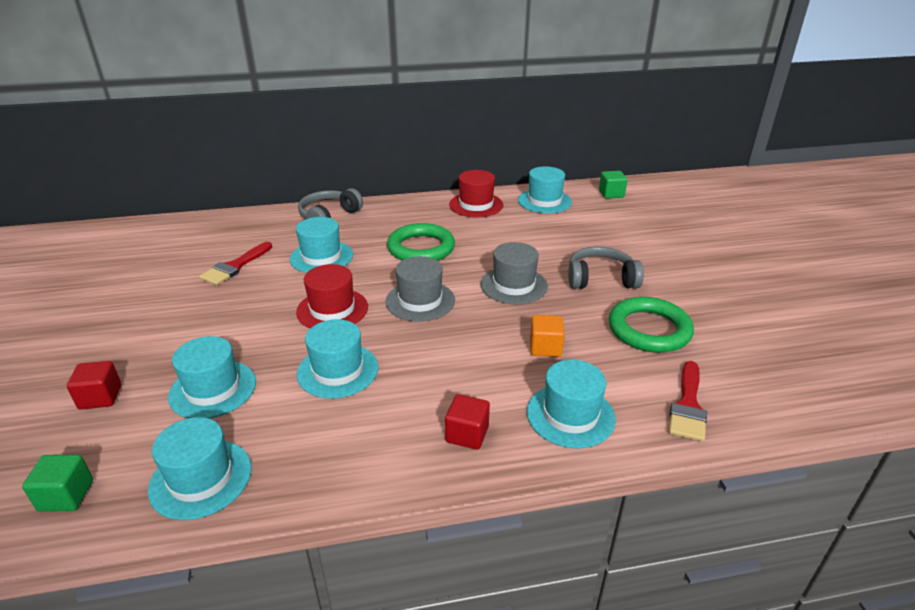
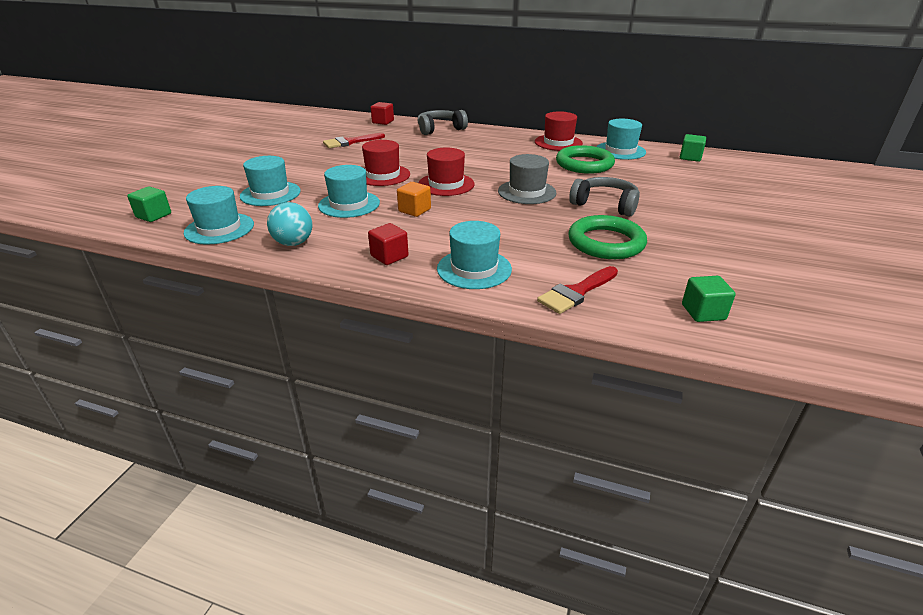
camera: 30 degrees right, 0 degrees up
(100, 397) = (213, 182): red cube -> red cube (383, 122)
(321, 257) = (409, 148): turquoise hat -> none
(332, 461) = (293, 243): none -> turquoise ball
(420, 301) = (446, 184): grey hat -> red hat
(421, 248) = (483, 158): green ring -> green ring (584, 164)
(545, 347) = (504, 230): orange cube -> orange cube (414, 210)
(800, 385) = (703, 312): none -> green cube

